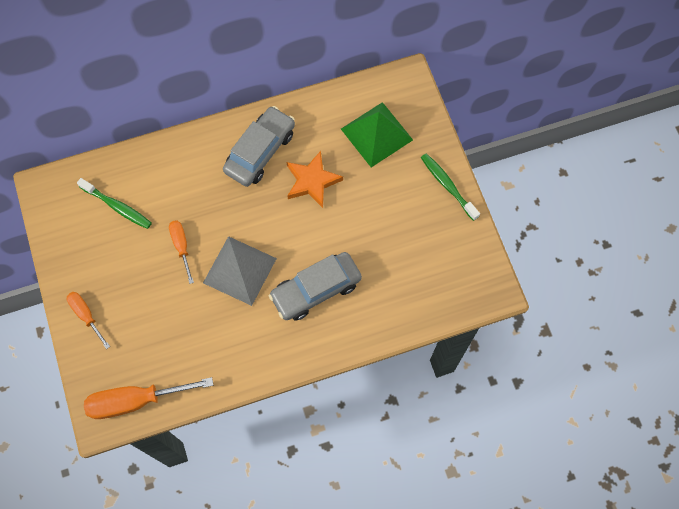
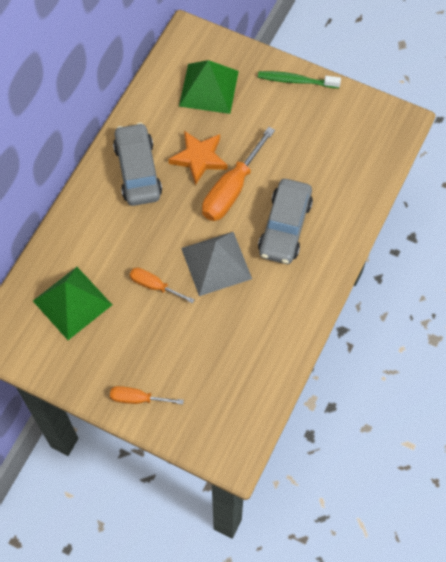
camera: 45 degrees left, 5 degrees down
(117, 207) = (72, 302): green toothbrush -> green pyramid
(136, 401) = (243, 420): orange screwdriver -> orange screwdriver (232, 189)

